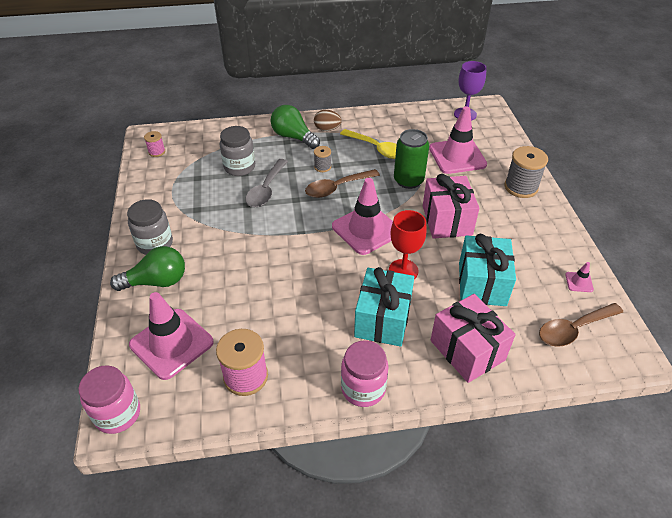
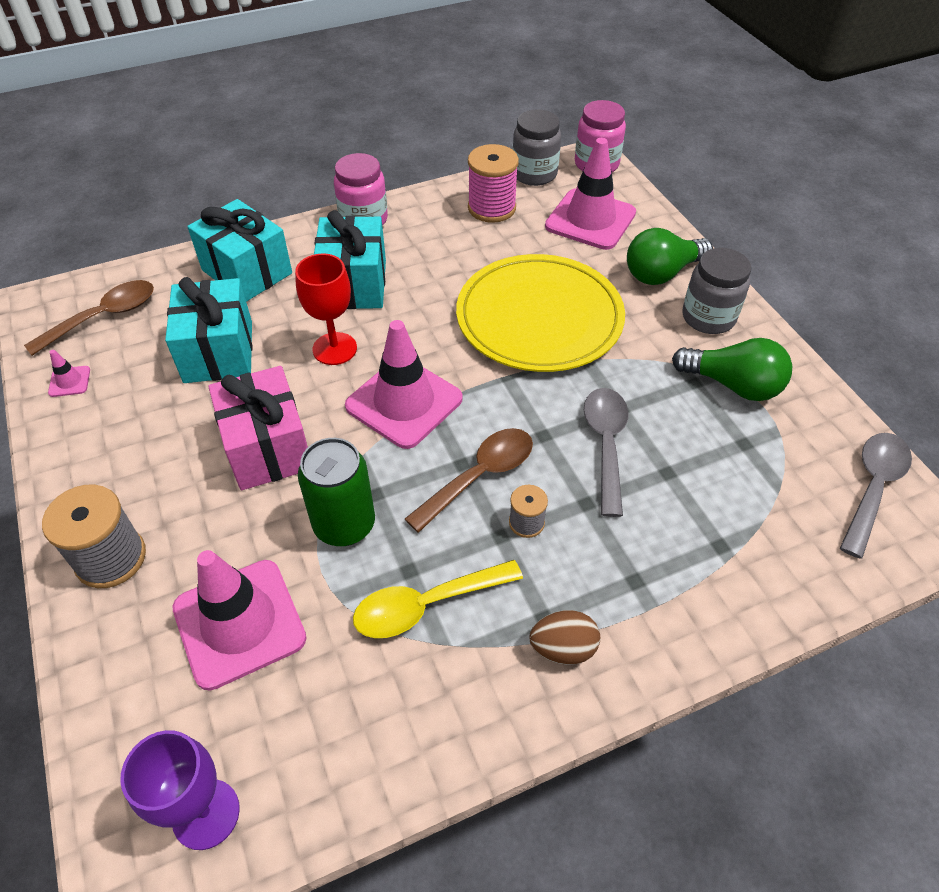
camera: 165 degrees right, 5 degrees up
(157, 152) = (872, 487): pink spool -> grey spoon
(239, 167) = (686, 485): grey jar -> grey jar (534, 174)
(261, 265) = (539, 318): none -> yellow plate
(293, 137) = (628, 599): green light bulb -> green light bulb (733, 385)
(377, 149) = (426, 605): yellow spoon -> yellow spoon turned 45 degrees counterclockwise
(467, 350) = (247, 272): pink gift -> turquoise gift

